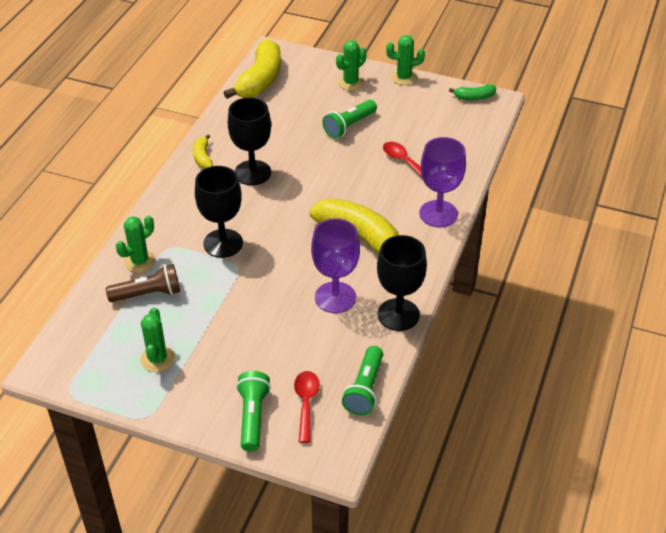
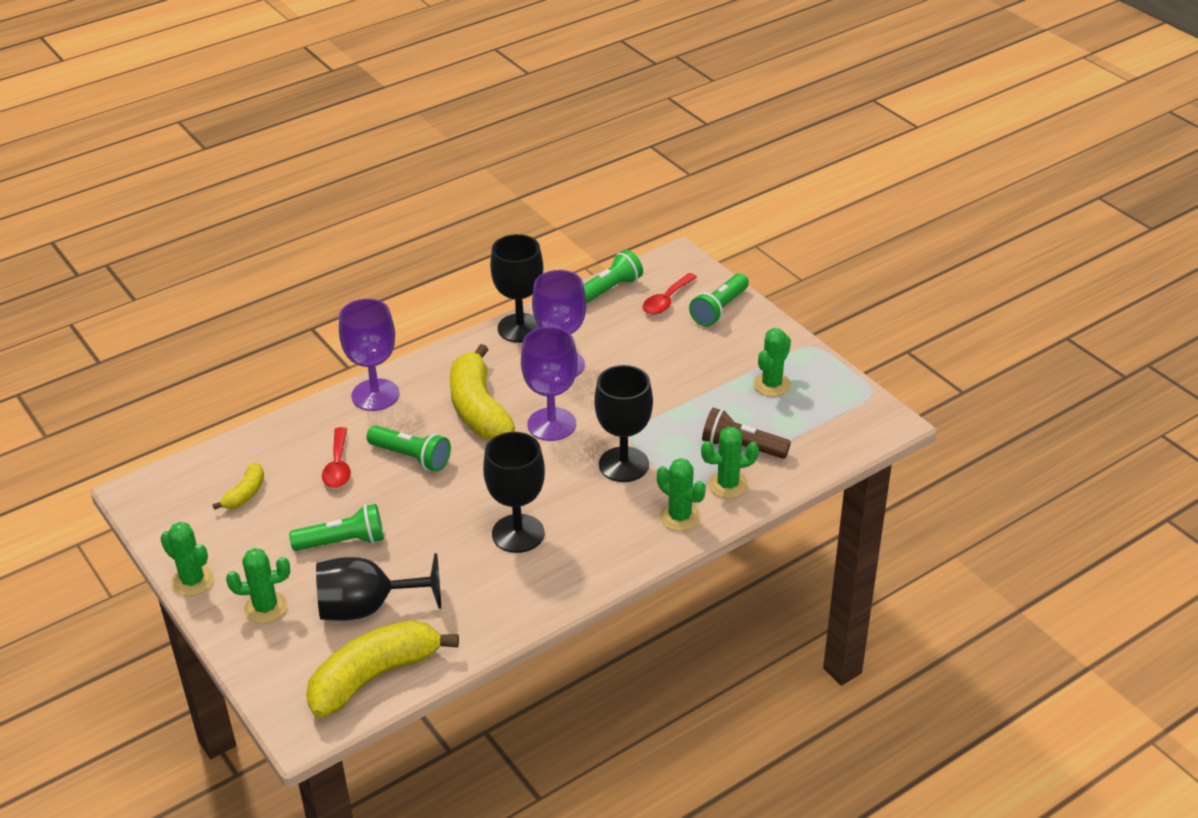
camera: 145 degrees left, 5 degrees down
(158, 226) = (679, 517): none -> green cactus
(203, 158) = (559, 584): yellow banana -> yellow banana (245, 494)
(298, 104) = (367, 608): none -> black goblet
(298, 249) = (551, 424): none -> purple goblet
(366, 186) = (411, 457): none -> green flashlight
(474, 97) = (154, 508): green banana -> none

